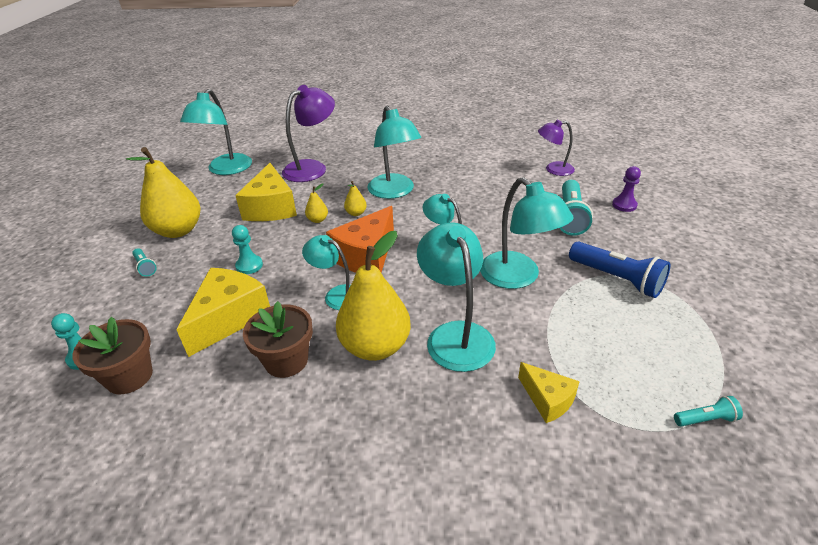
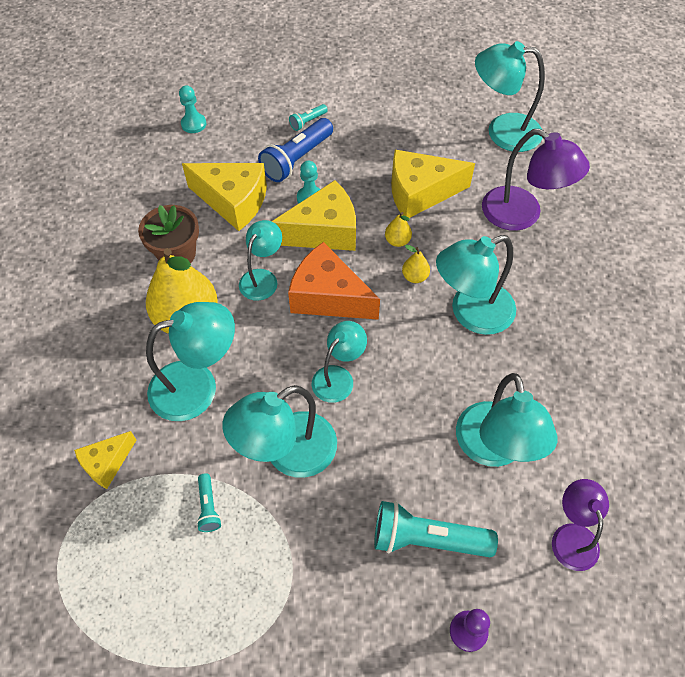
camera: 85 degrees right, 20 degrees up
(129, 376) = (170, 157): brown flower pot -> none
(178, 230) = (369, 127): yellow pear -> none
(293, 258) = (324, 231): none -> yellow cheese
(501, 190) = (493, 449): none -> turquoise lamp
(617, 279) = (283, 574): blue flashlight -> blue flashlight (297, 159)
(705, 419) = (63, 610): turquoise flashlight -> turquoise flashlight (208, 507)

